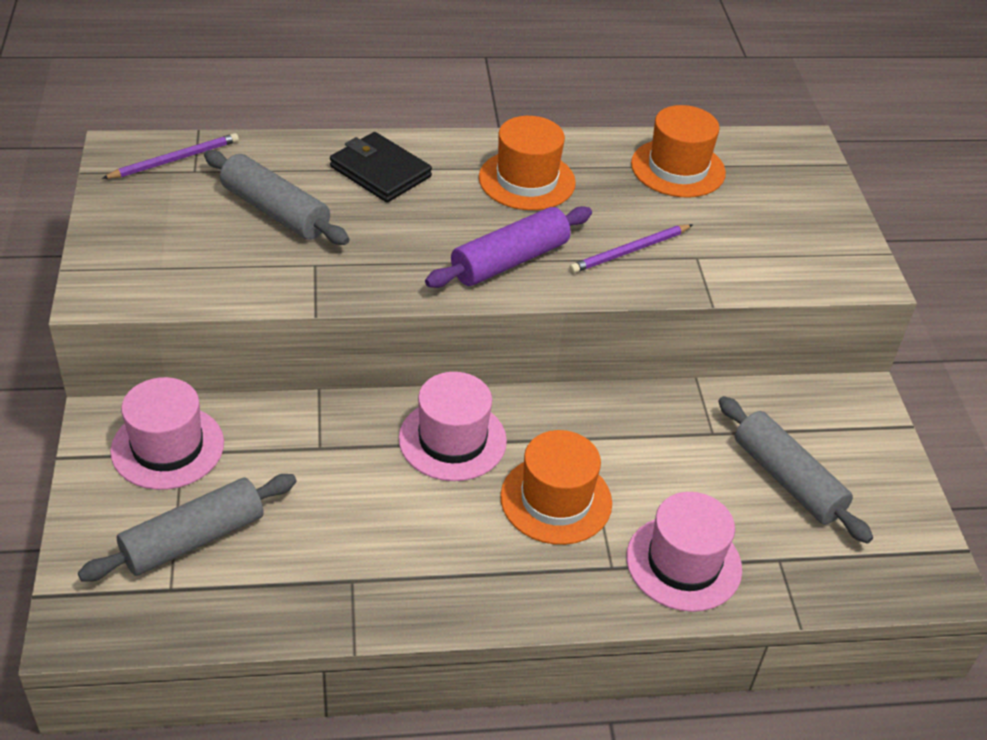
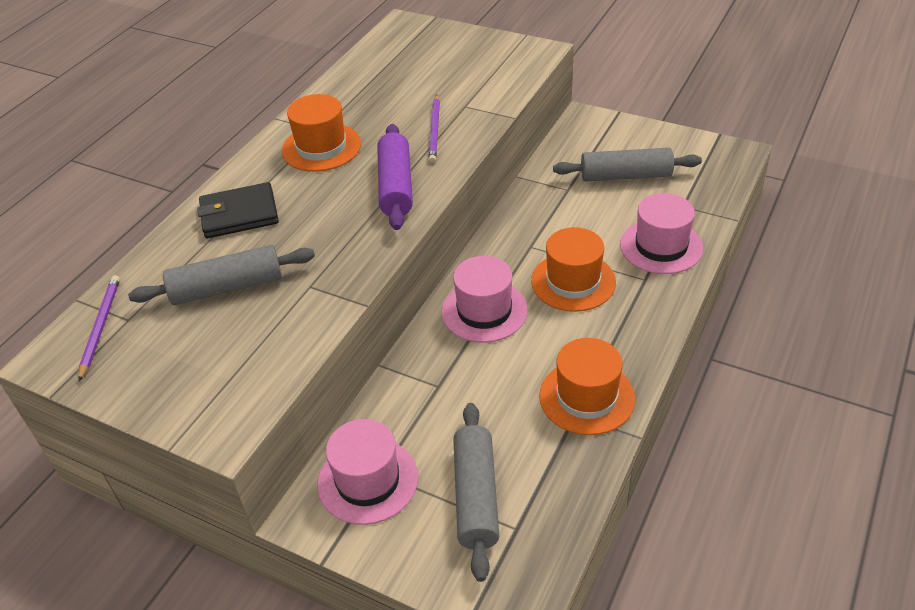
camera: 50 degrees left, 0 degrees up
(678, 168) = (375, 79): orange hat -> orange hat (587, 397)

